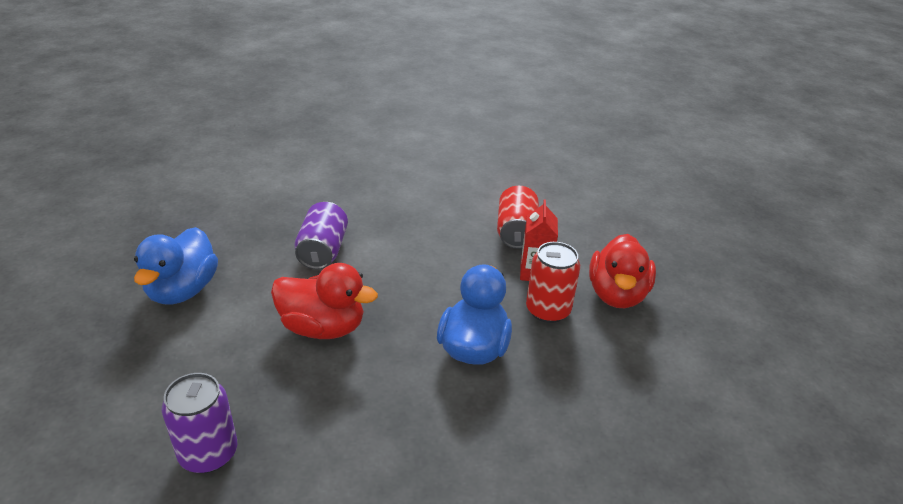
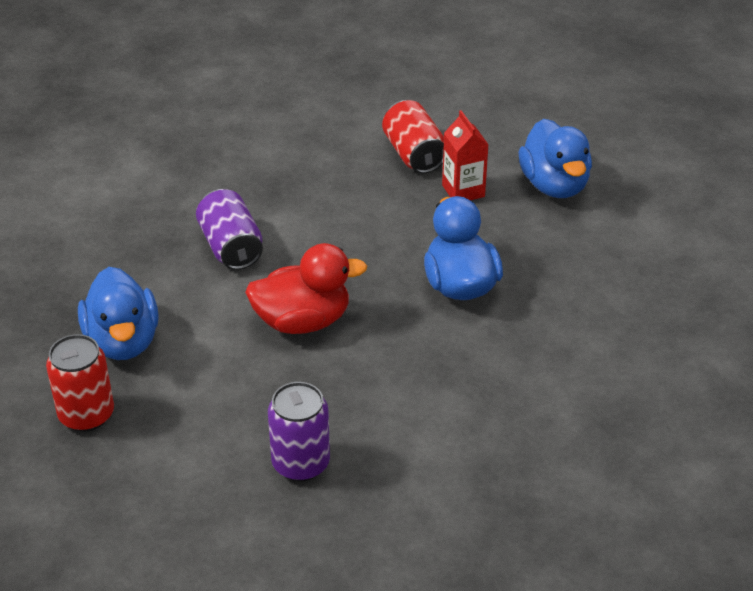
camera: 25 degrees left, 5 degrees up
(547, 310) = (501, 224): red can -> red can (86, 415)
(617, 294) = (554, 185): red duck -> blue duck

